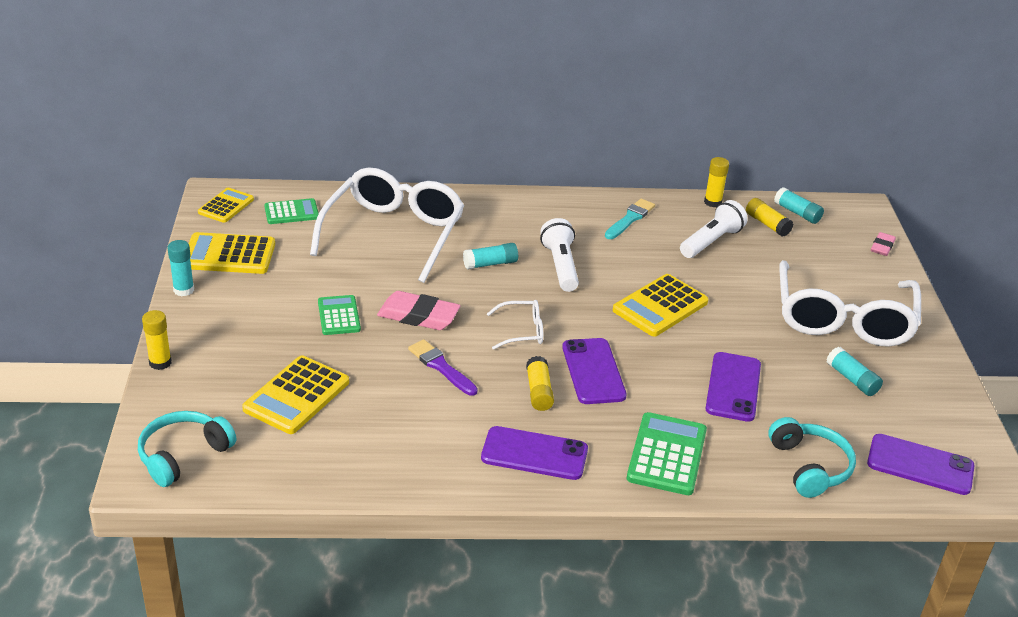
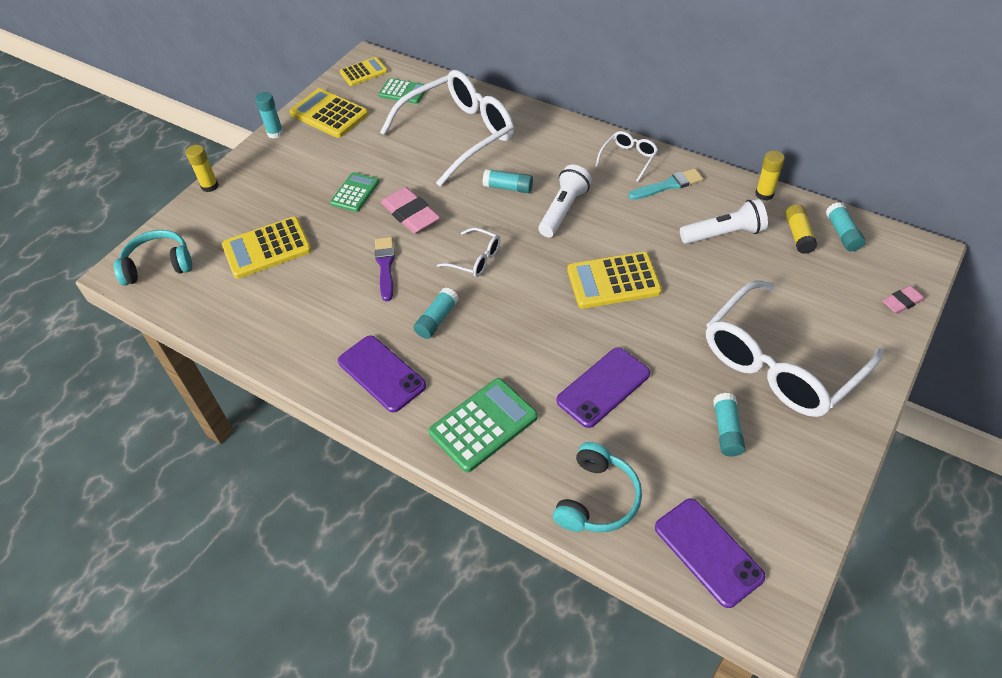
camera: 40 degrees right, 15 degrees up
(539, 391) = (437, 319): yellow glue stick -> turquoise glue stick
(575, 208) = (629, 159): none -> white glasses
(593, 371) = (497, 320): purple phone -> none

